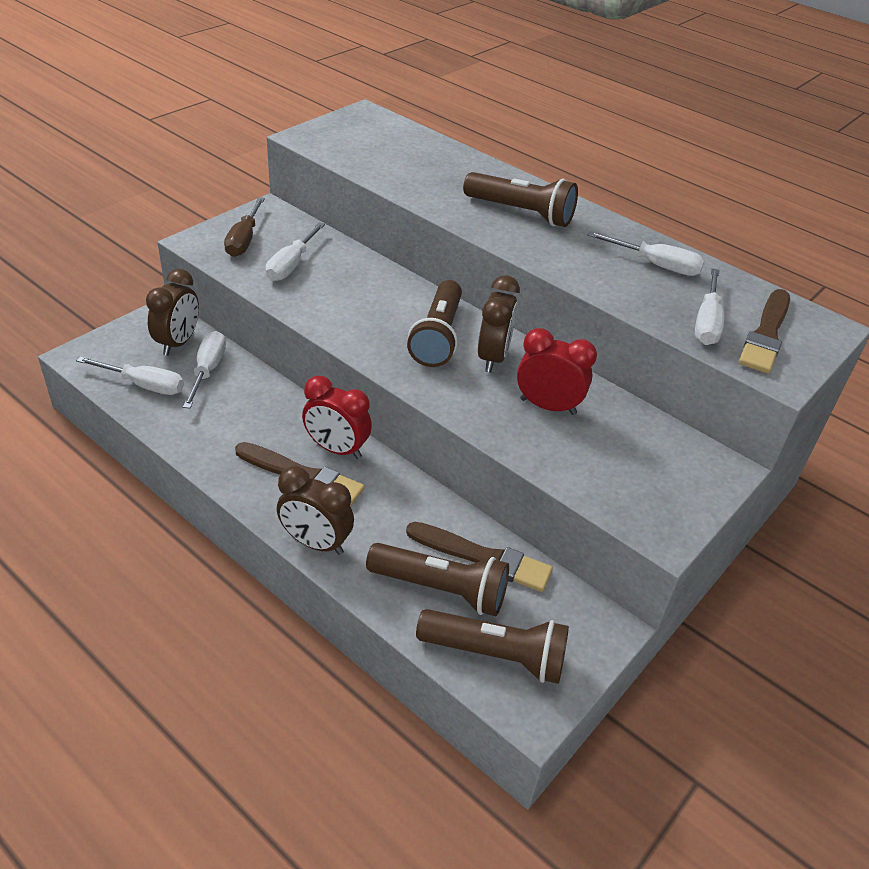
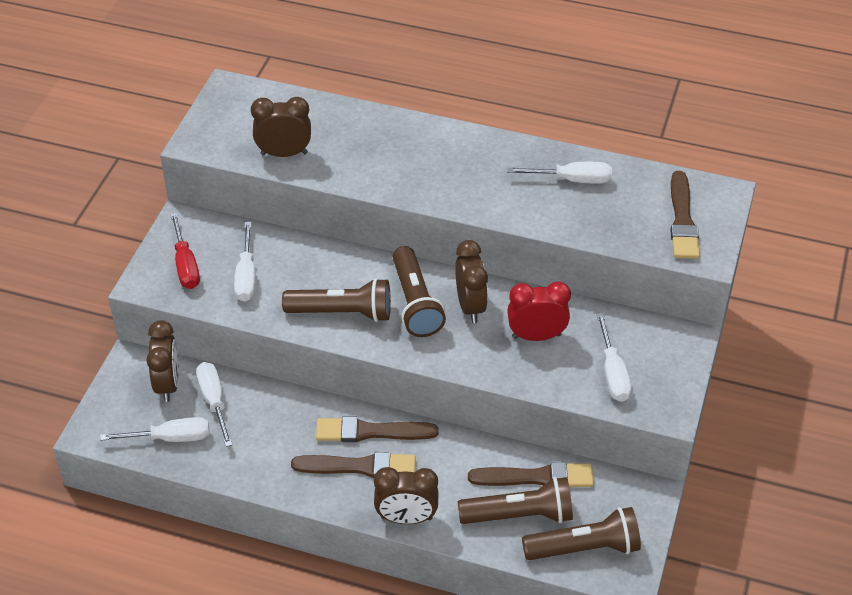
camera: 20 degrees left, 5 degrees up
(244, 240) = (186, 265): brown screwdriver -> red screwdriver
(336, 449) = (371, 432): red clock -> brown brush
(377, 165) = (284, 153): none -> brown clock
(521, 213) = (437, 163): brown flashlight -> brown flashlight (342, 312)
(707, 323) = (635, 226): white screwdriver -> white screwdriver (613, 373)

